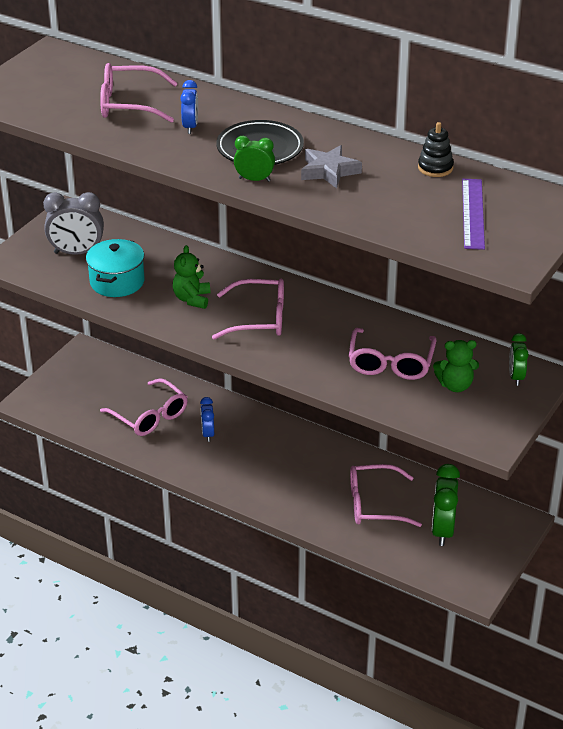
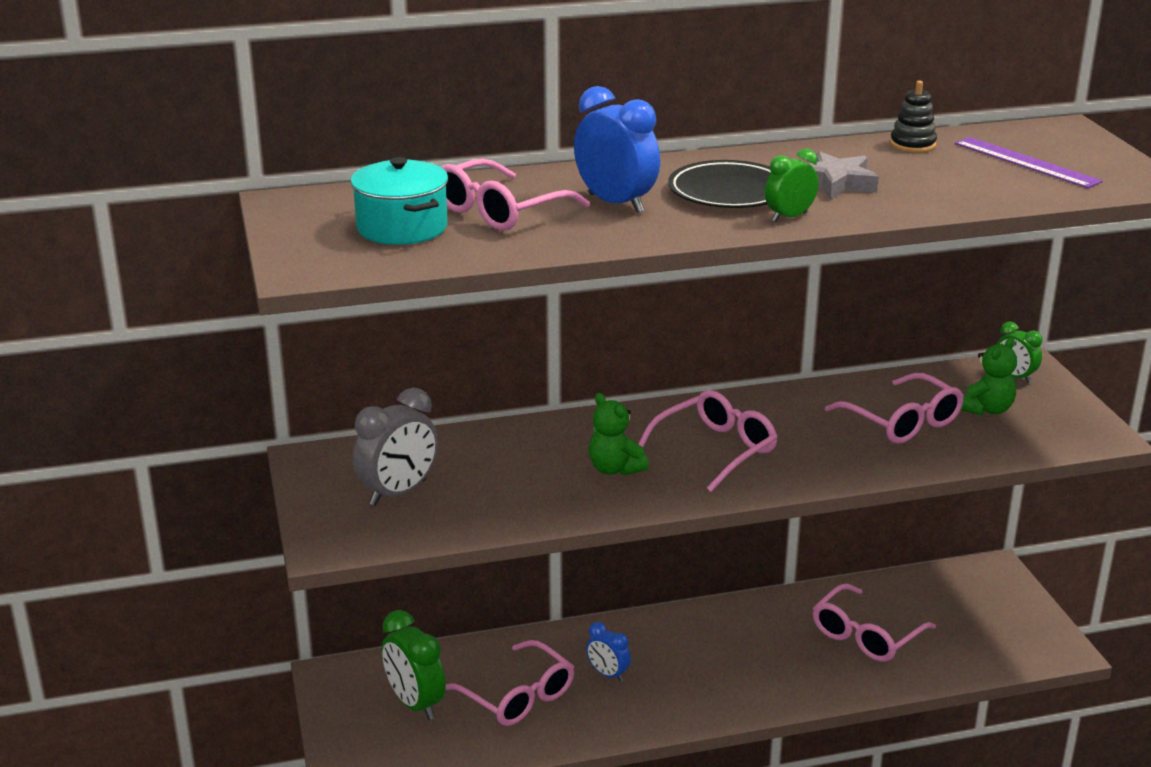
camera: 45 degrees left, 10 degrees down
(117, 282) = (502, 496): turquoise pot -> turquoise pot (402, 228)
(150, 416) = (517, 696): pink glasses -> pink glasses turned 45 degrees clockwise
(190, 127) = (616, 203): blue clock -> blue clock, size x1.70
(442, 530) = (955, 619): green clock -> green clock (415, 704)

